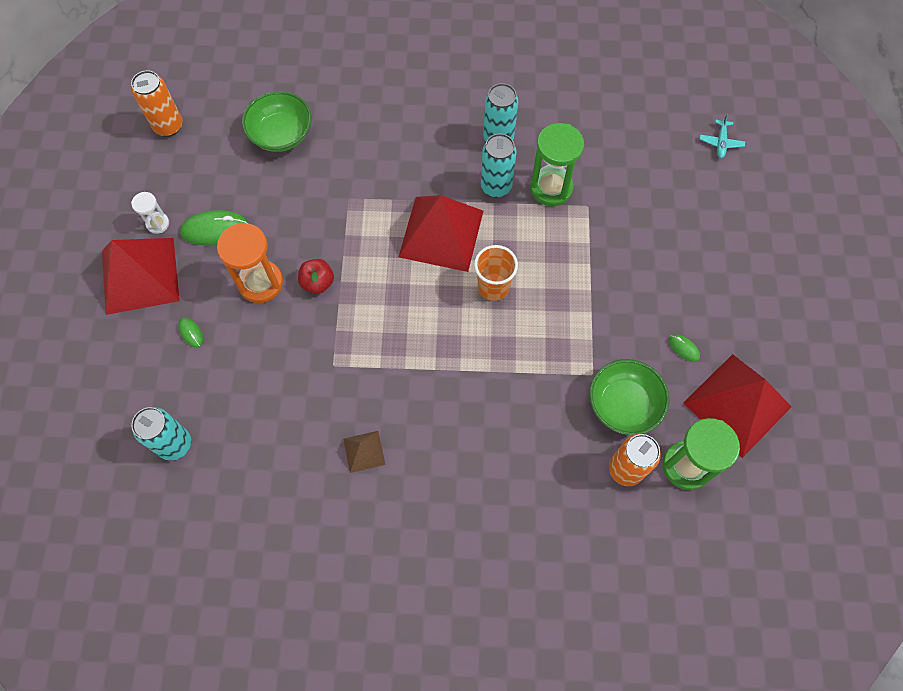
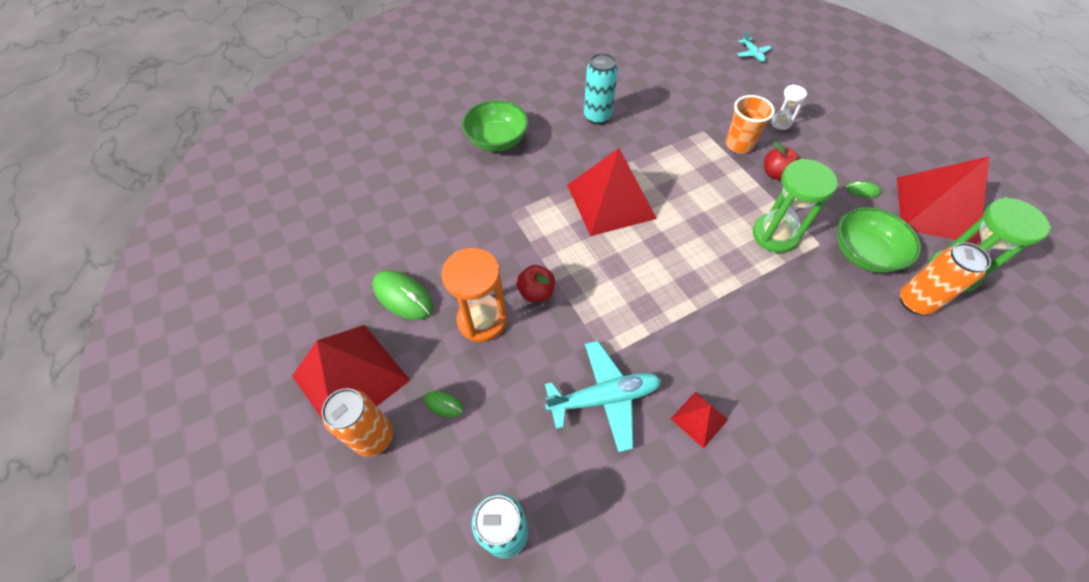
camera: 30 degrees left, 10 degrees down
(158, 223) = (339, 320): white hourglass -> white hourglass (780, 123)
(168, 126) = (296, 232): orange can -> orange can (374, 437)
(215, 229) = (403, 296): green mouse -> green mouse turned 75 degrees clockwise
(281, 134) = (412, 191): green bowl -> green bowl (497, 140)
(307, 395) = (604, 398): none -> turquoise plane
(364, 451) = (699, 419): brown pyramid -> red pyramid
(493, 287) = (686, 220): orange cup -> orange cup (739, 145)
(496, 186) = (624, 149): turquoise can -> none
(551, 188) = (666, 131): green hourglass -> green hourglass (775, 235)
(616, 287) = (775, 174): none -> red apple

